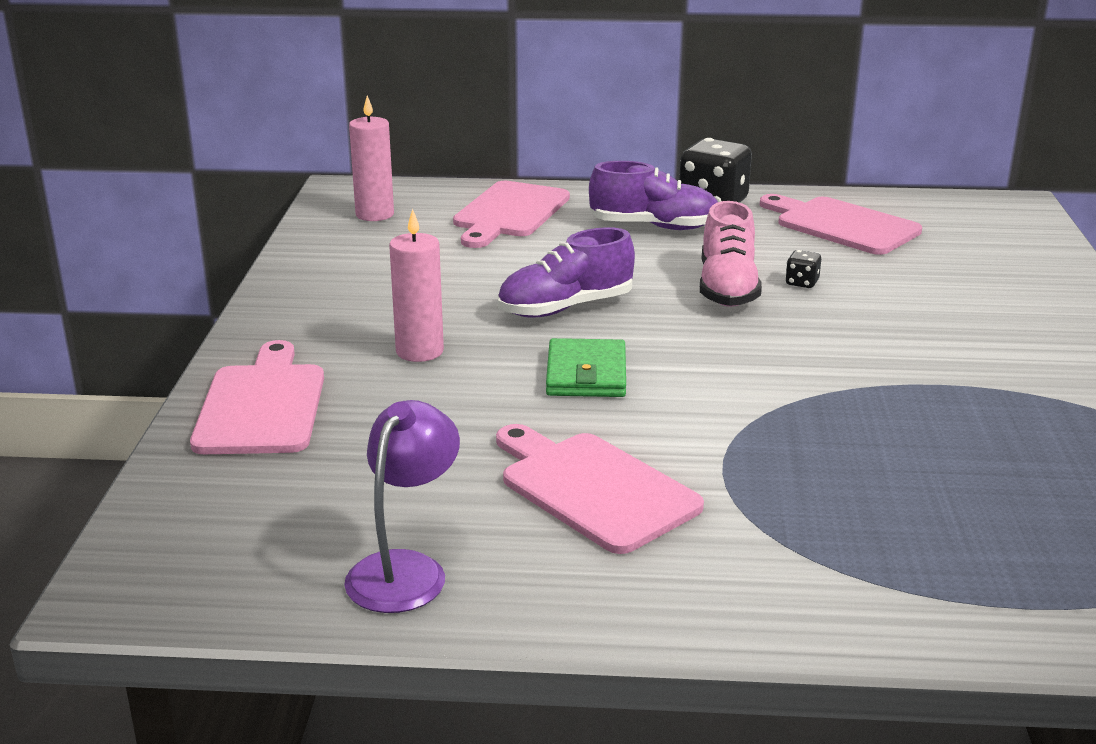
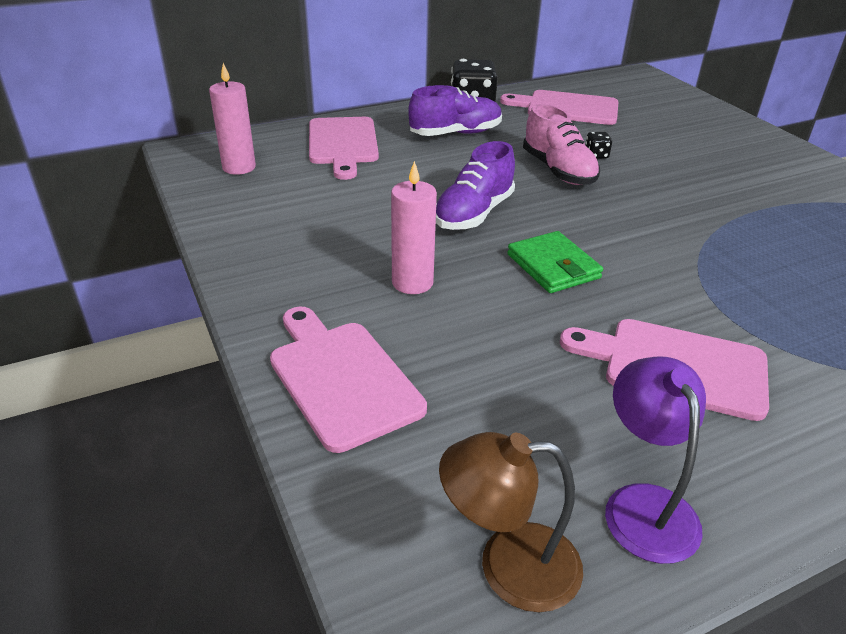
camera: 30 degrees left, 10 degrees up
(237, 564) = (508, 566): none -> brown lamp

